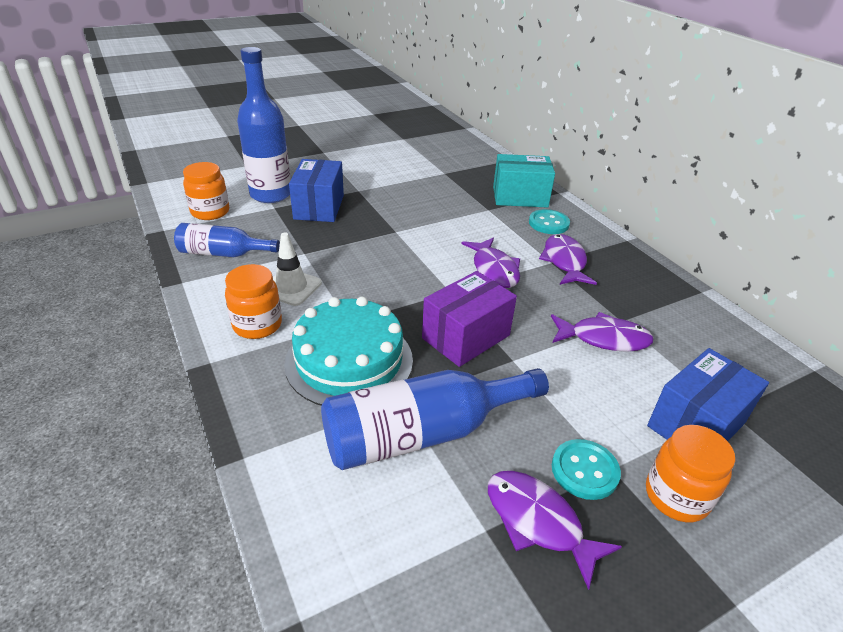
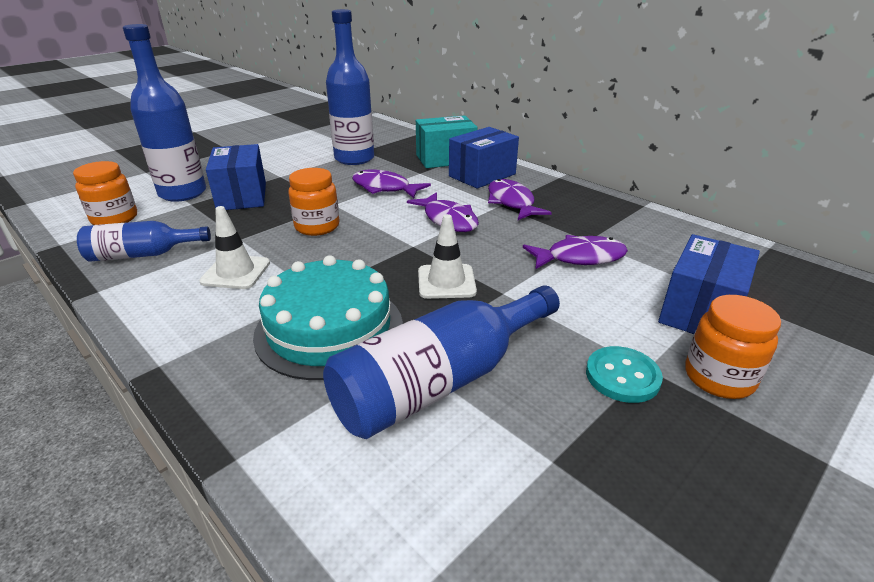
camera: 15 degrees left, 5 degrees down
(257, 325) = (207, 315): orange jar -> orange jar (317, 226)
(432, 181) = (354, 158): none -> blue bottle
(466, 337) = (446, 282): purple box -> white traffic cone
(538, 522) = (602, 438): purple fish -> purple fish (384, 188)
(548, 223) = (482, 175): turquoise button -> blue box

